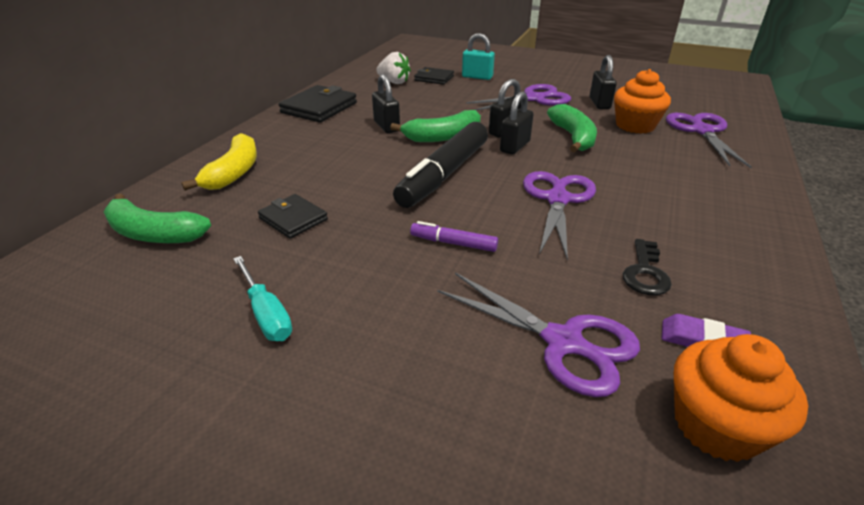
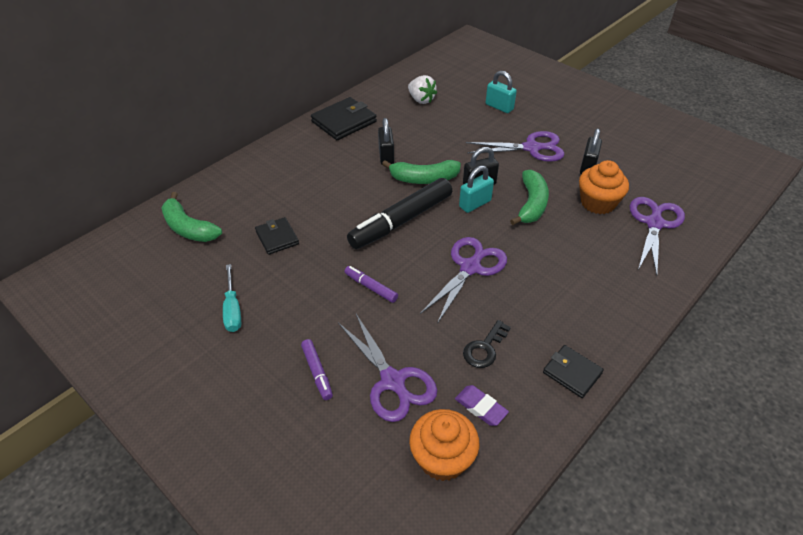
camera: 20 degrees right, 10 degrees up
(234, 172) = (255, 182): yellow banana -> none
(434, 78) = (459, 101): black wallet -> black wallet (572, 373)
(446, 362) = (317, 372): none -> purple marker
(515, 146) = (475, 204): black padlock -> turquoise padlock

